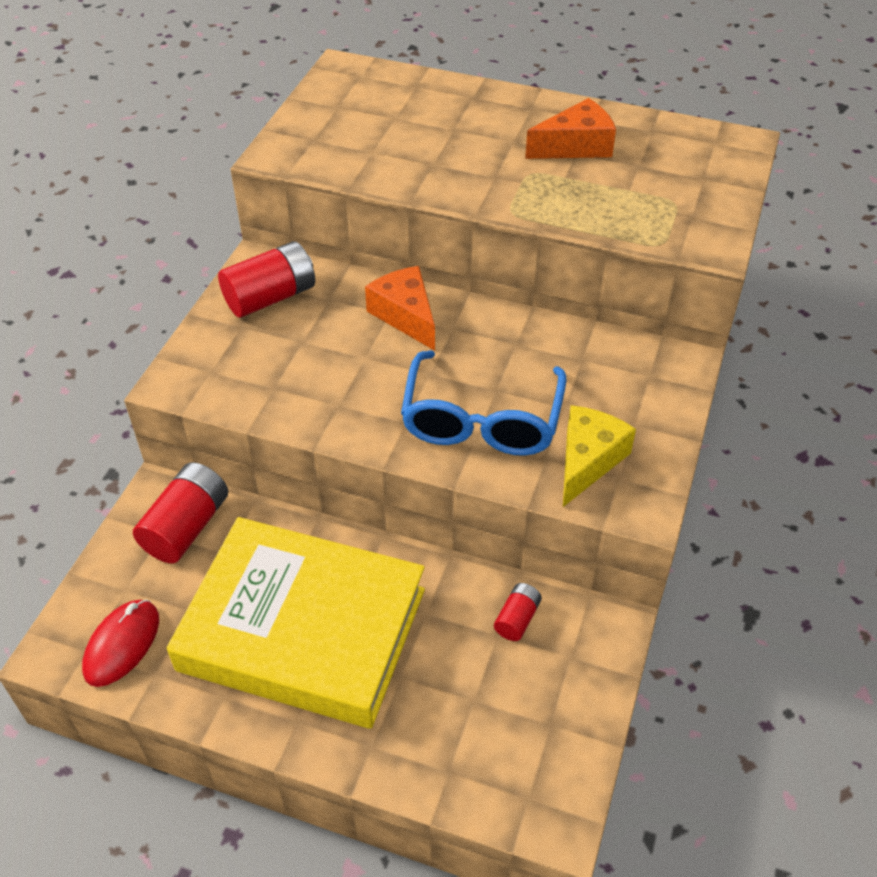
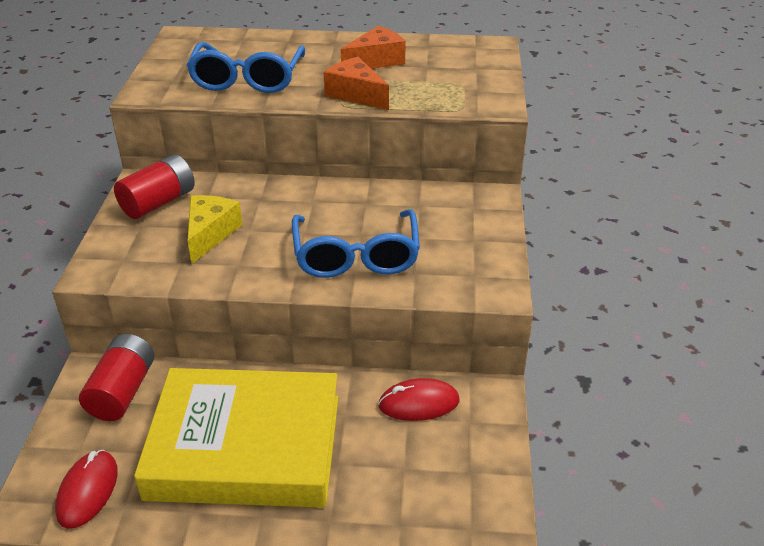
camera: 15 degrees left, 10 degrees down
(404, 152) = (247, 79): none -> blue glasses
(405, 316) = (272, 198): orange cheese -> orange cheese (356, 94)
(517, 619) = (418, 403): red battery -> red mouse
(587, 461) = (446, 268): yellow cheese -> yellow cheese (210, 234)

